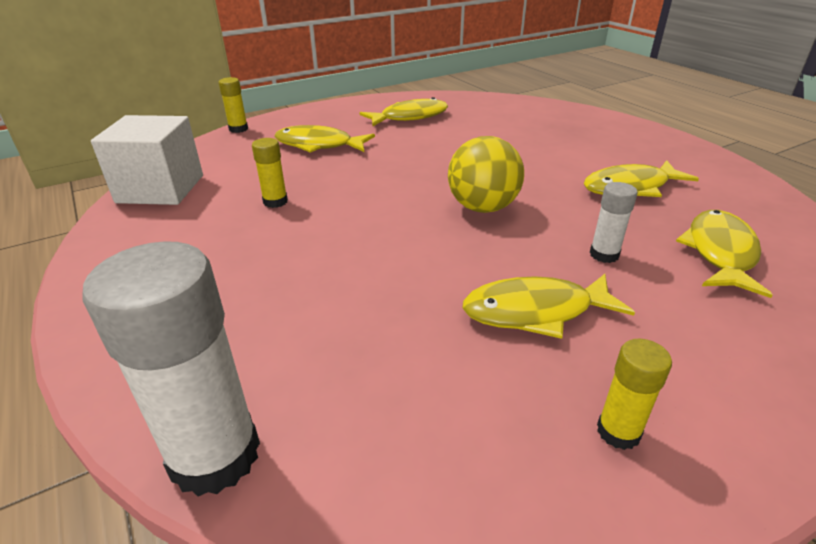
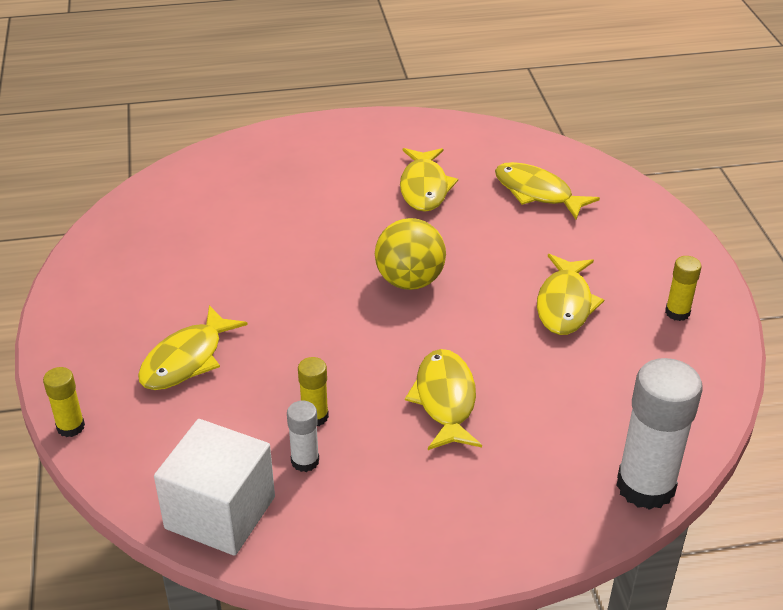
camera: 70 degrees left, 5 degrees up
(409, 117) = (157, 266): yellow fish -> yellow fish (445, 400)
(604, 254) = (513, 245): white glue stick -> white glue stick (305, 461)

